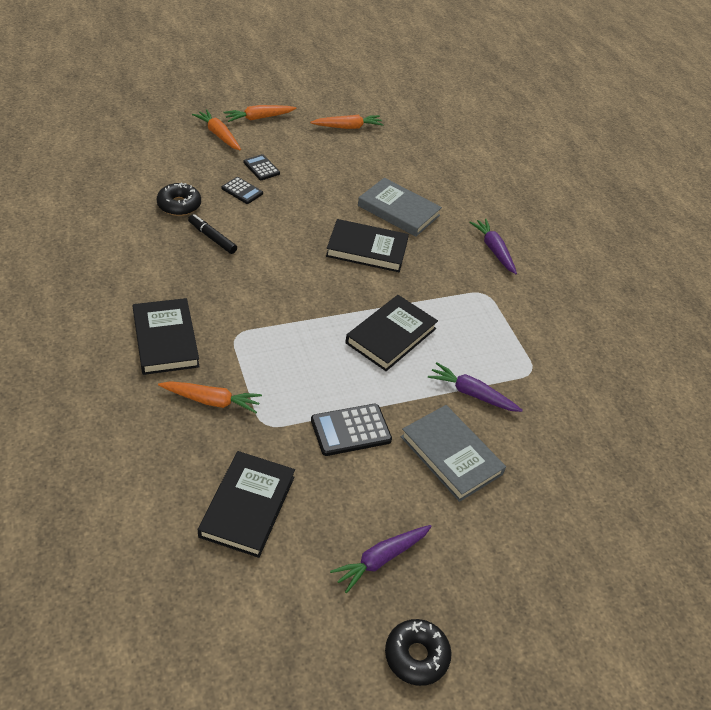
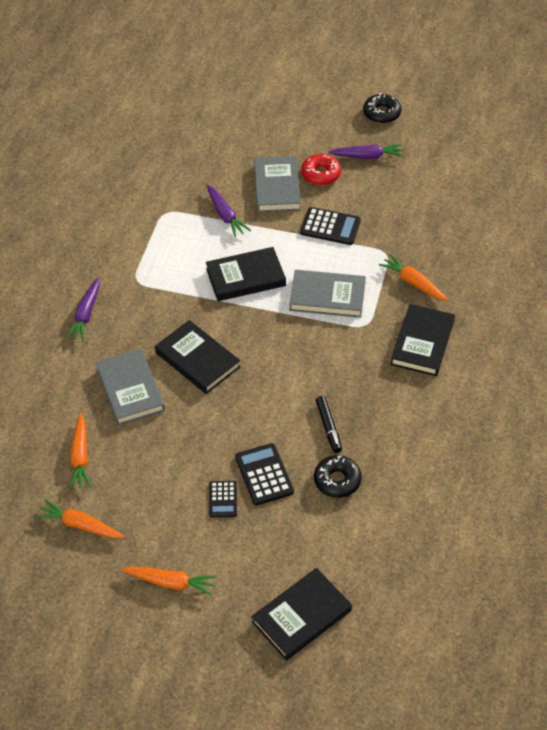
camera: 140 degrees left, 5 degrees up
(218, 135) = (236, 570): orange carrot -> orange carrot (80, 456)
(242, 191) = (264, 474): black calculator -> black calculator, size x1.56
(247, 506) = (428, 211): black book -> black book (301, 616)
(295, 348) = (327, 296): none -> grey book
(416, 499) = (321, 174): none -> red donut

